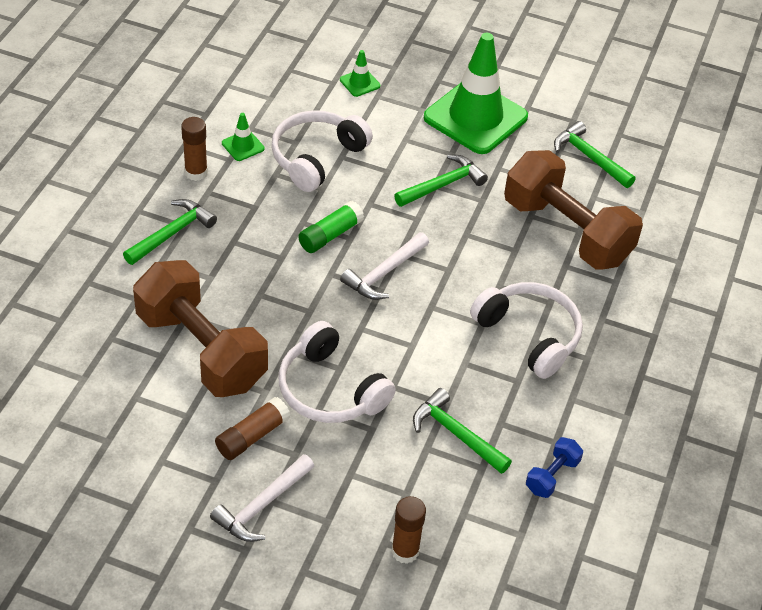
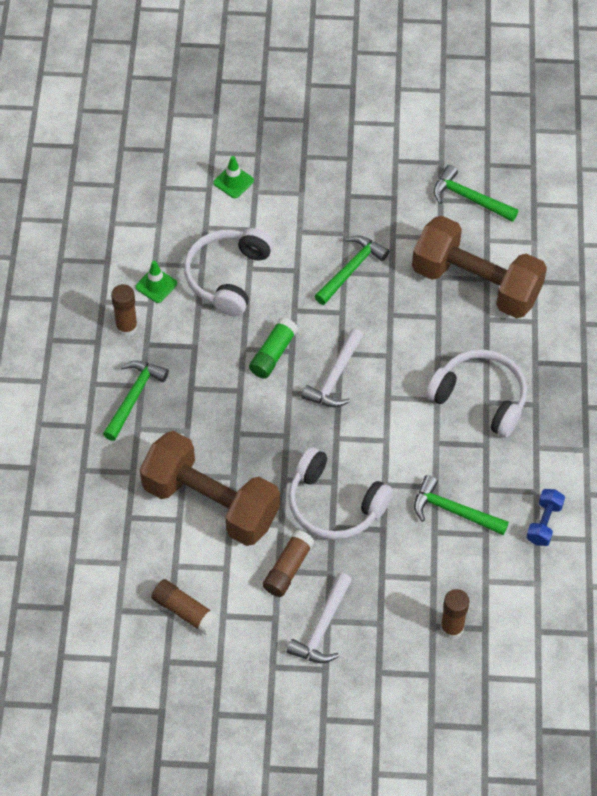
camera: 15 degrees left, 10 degrees up
(123, 444) = (185, 611): none -> brown glue stick
(475, 117) = (353, 187): green traffic cone -> none

